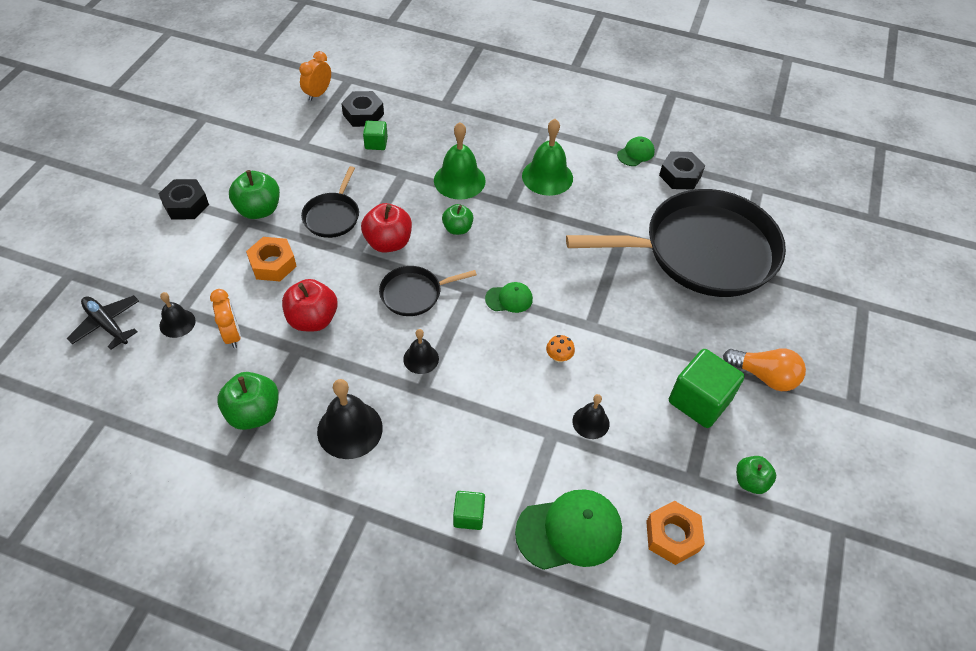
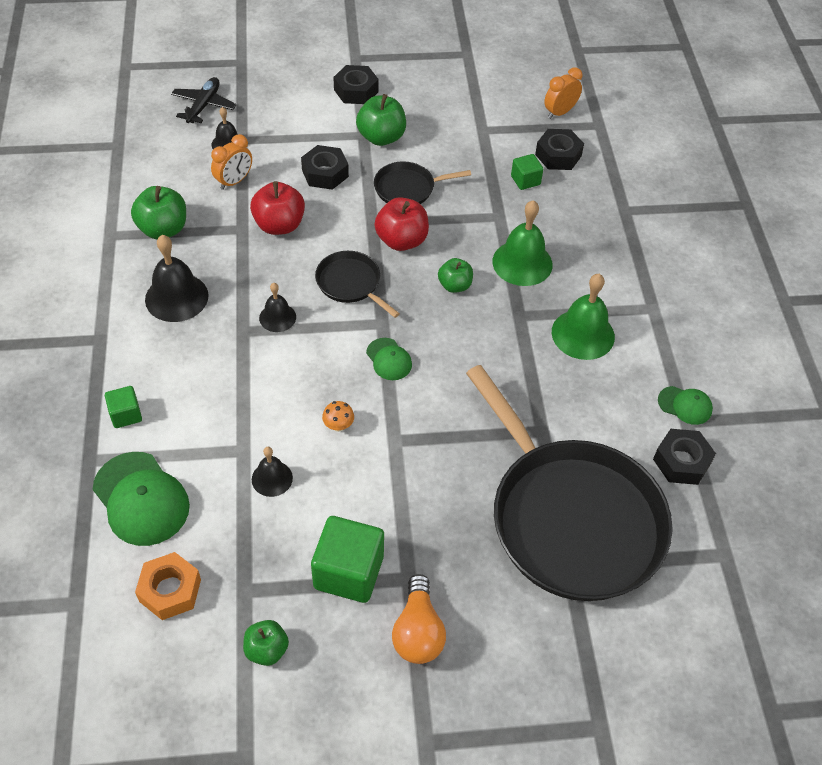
camera: 65 degrees right, 0 degrees up
(273, 264) = (325, 173): orange nut -> black nut
(318, 94) = (559, 112): orange clock -> orange clock turned 45 degrees counterclockwise

